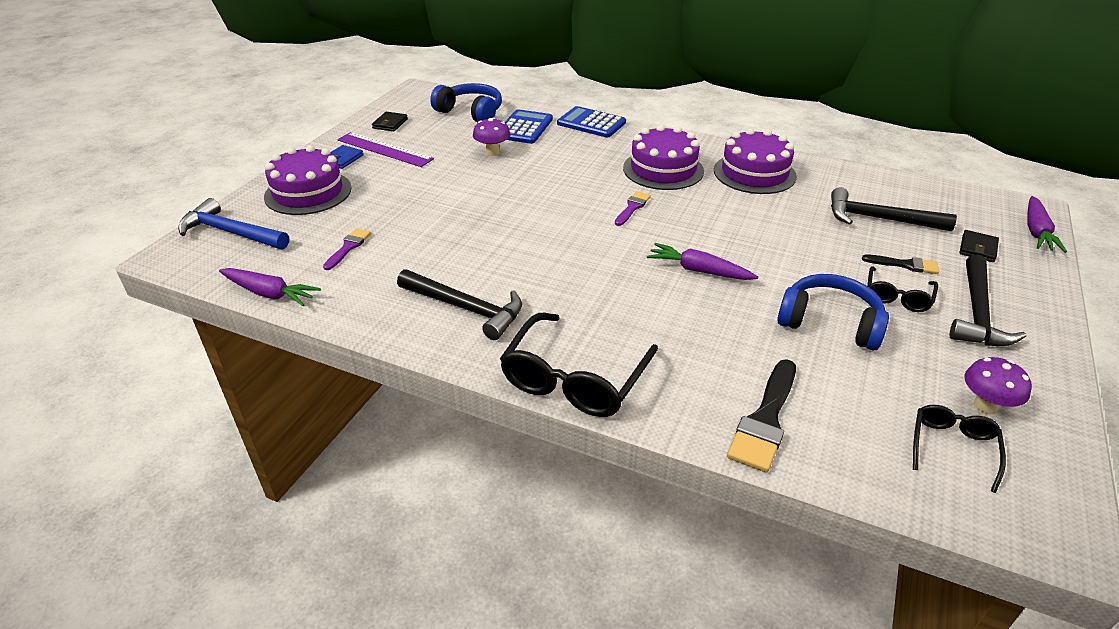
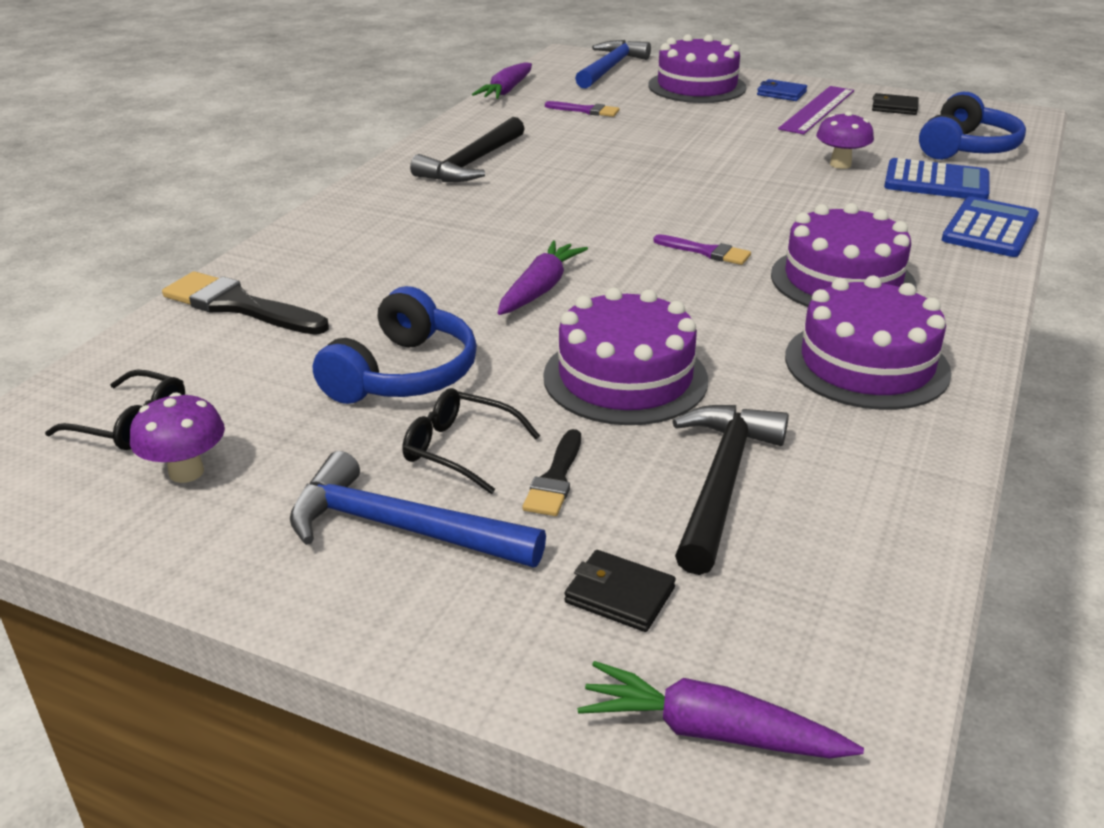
camera: 90 degrees right, 5 degrees down
(575, 378) = (344, 212): black glasses -> none
(797, 241) = (625, 378): none -> purple cake
(977, 313) = (400, 528): black hammer -> blue hammer

